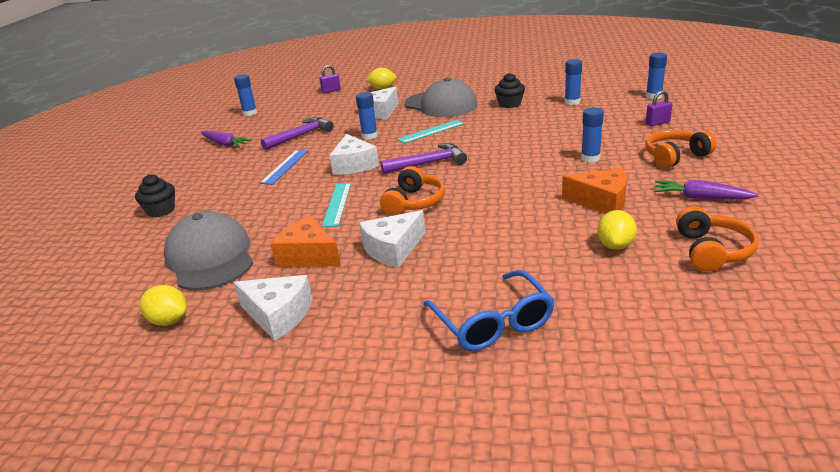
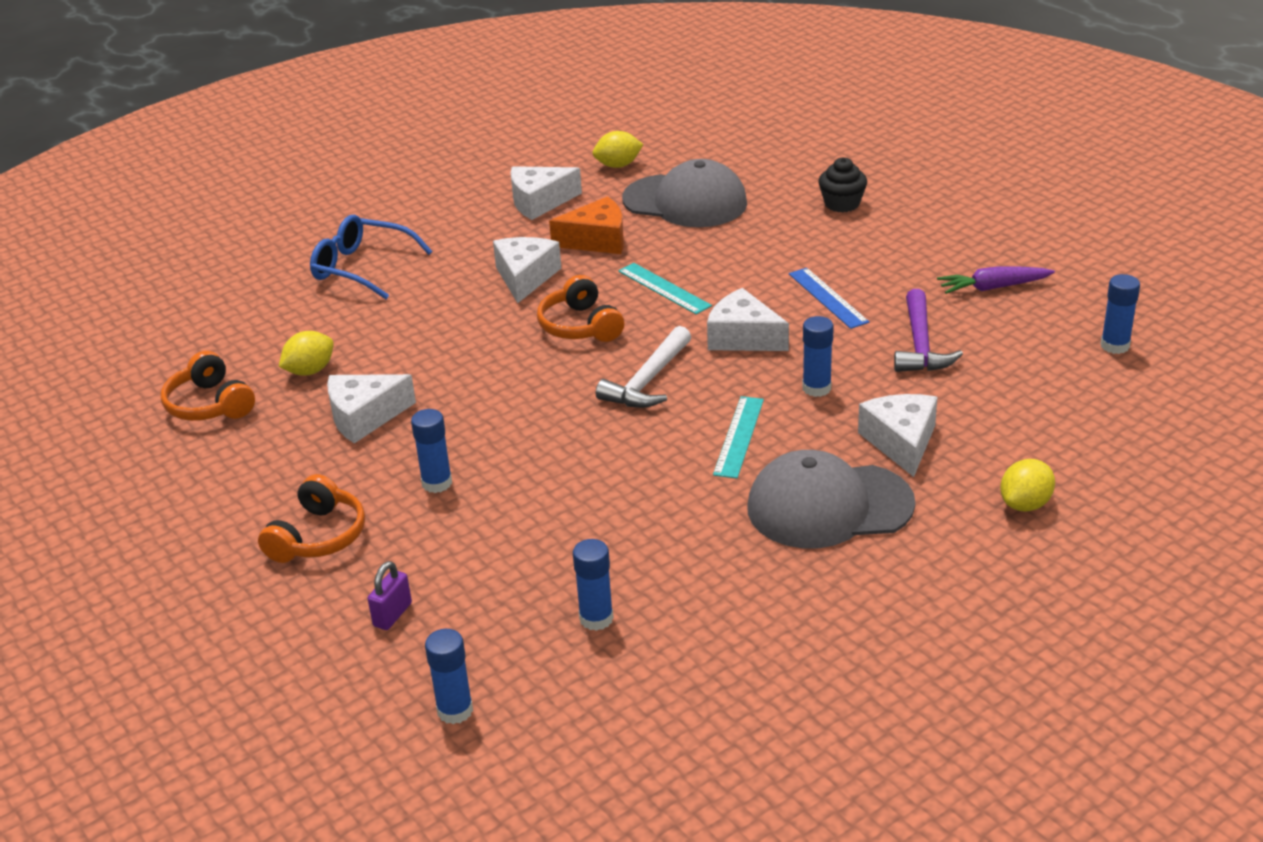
camera: 135 degrees right, 5 degrees up
(331, 91) = (1111, 455): purple padlock -> none
(428, 163) = (648, 381): purple hammer -> white hammer
(509, 104) = (705, 562): black cupcake -> none
(601, 202) = (364, 417): orange cheese -> white cheese
(615, 245) = (310, 371): yellow lemon -> yellow lemon turned 75 degrees clockwise
(700, 198) = (250, 472): purple carrot -> none

